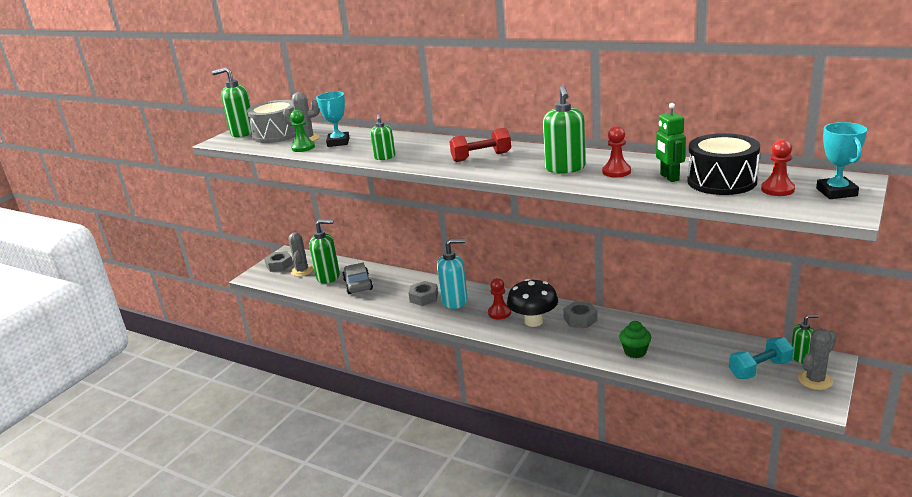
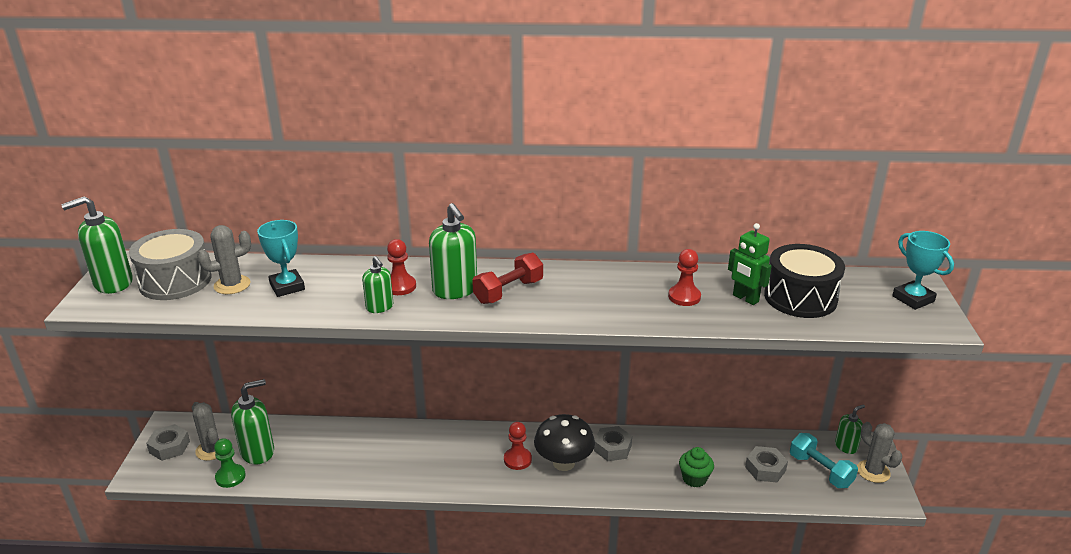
camera: 30 degrees left, 5 degrees up
(303, 147) = (240, 302): green pawn -> green pawn (230, 477)
(358, 284) = (308, 455): grey car -> none
(424, 297) = (410, 457): grey nut -> grey nut (765, 469)
(455, 301) = (453, 454): turquoise soap dispenser -> none
(565, 168) = (624, 298): green soap dispenser -> green soap dispenser (455, 290)
(760, 369) = (820, 470): turquoise dumbbell -> turquoise dumbbell turned 75 degrees counterclockwise
(777, 189) = (860, 302): red pawn -> red pawn (400, 286)
(815, 380) = (873, 471): grey cactus -> grey cactus turned 60 degrees counterclockwise

